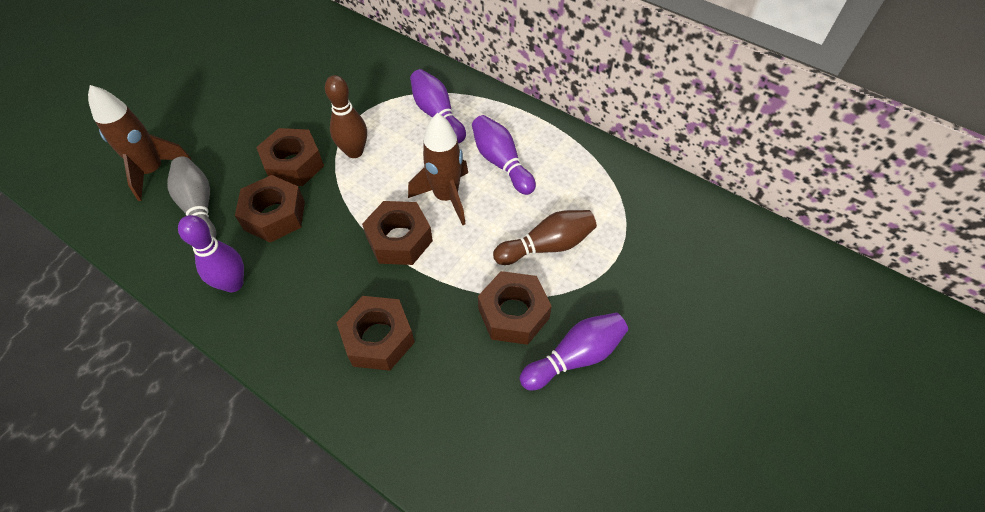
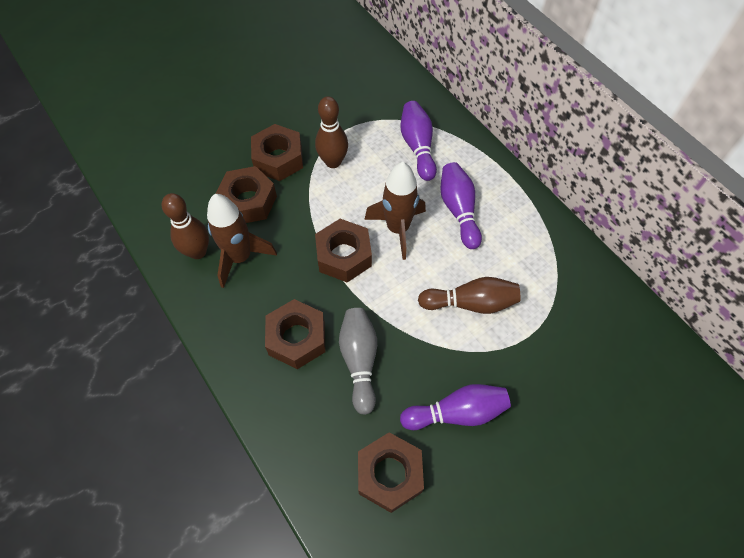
camera: 20 degrees right, 5 degrees up
(153, 171) = (165, 132): brown rocket -> brown rocket (240, 257)
(199, 208) = (191, 176): grey bowling pin -> grey bowling pin (359, 361)
(233, 283) = (197, 252): purple bowling pin -> brown bowling pin
(513, 313) = (418, 355): brown nut -> brown nut (389, 474)

